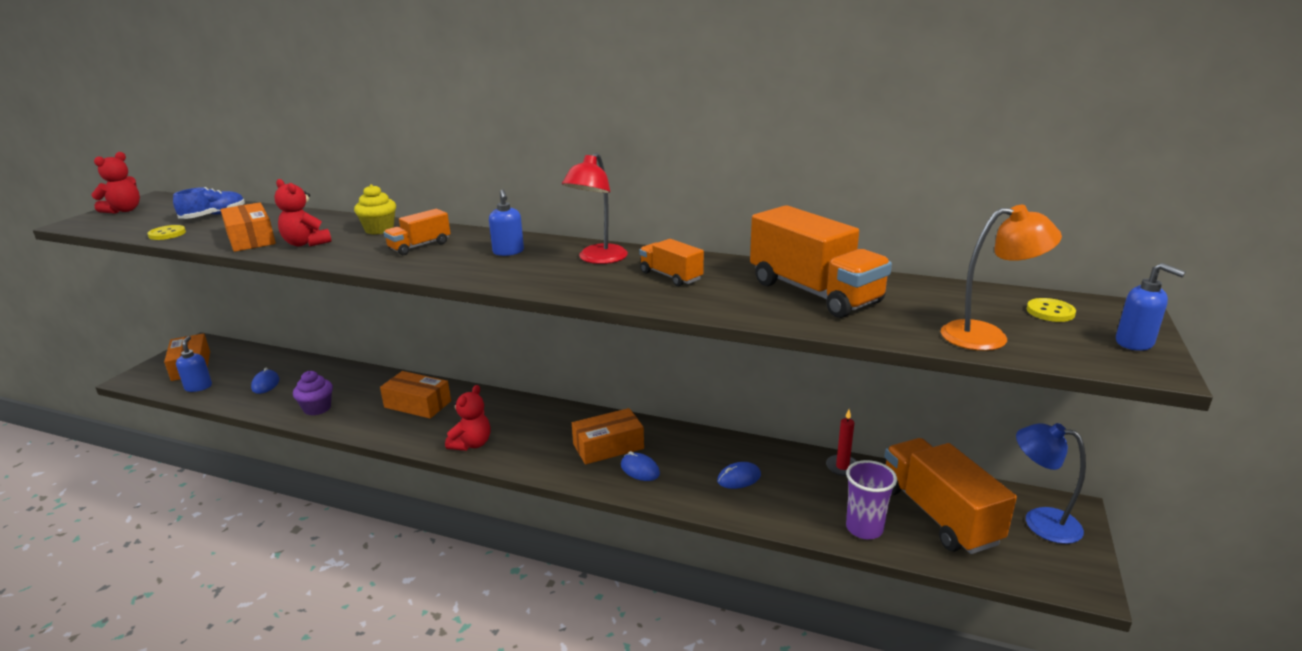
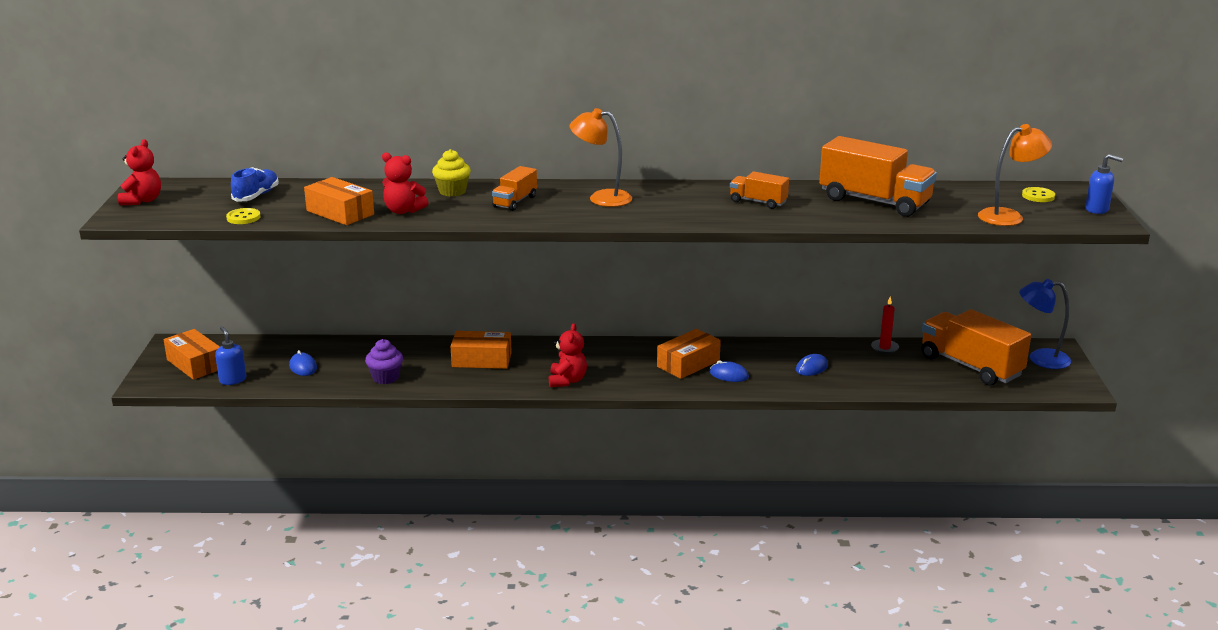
camera: 20 degrees left, 0 degrees up
(508, 252) = (601, 198): blue soap dispenser -> orange lamp
(598, 259) = (684, 195): red lamp -> none
(864, 528) = (924, 383): purple cup -> none

